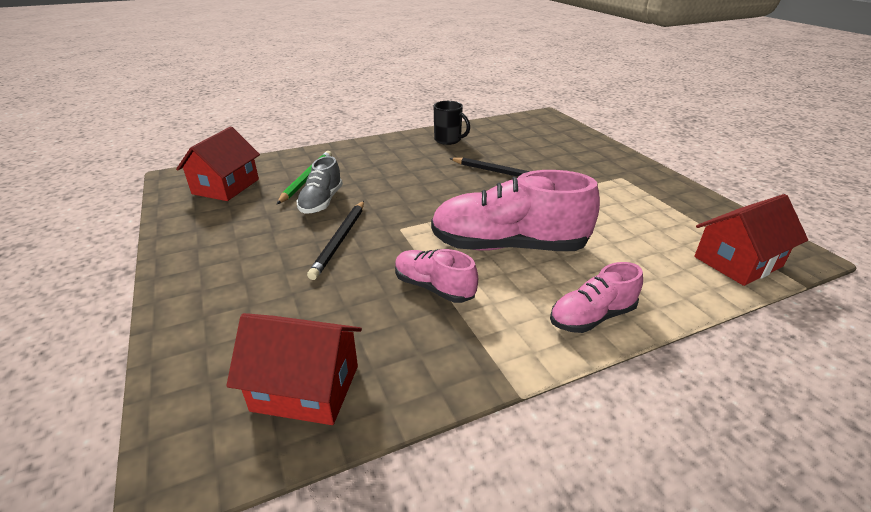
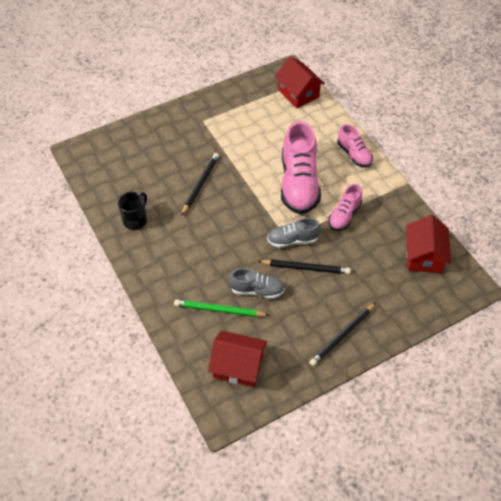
camera: 95 degrees left, 20 degrees up
(206, 262) = (342, 335): none -> black pencil
(394, 233) = (292, 240): none -> grey shoe

